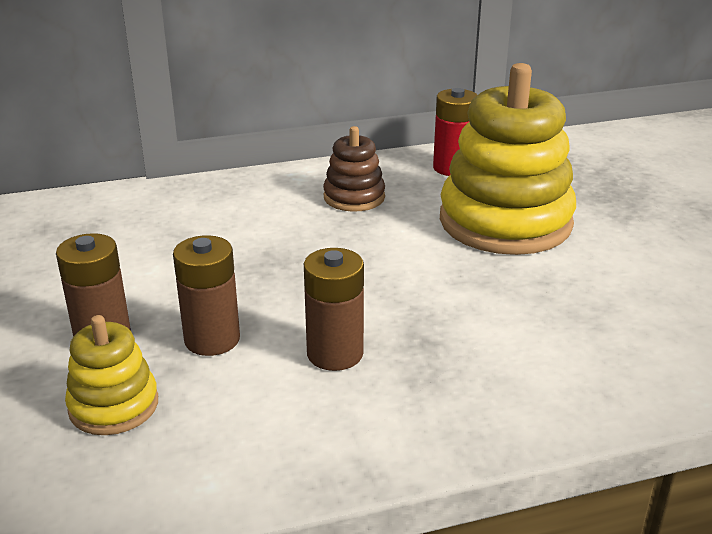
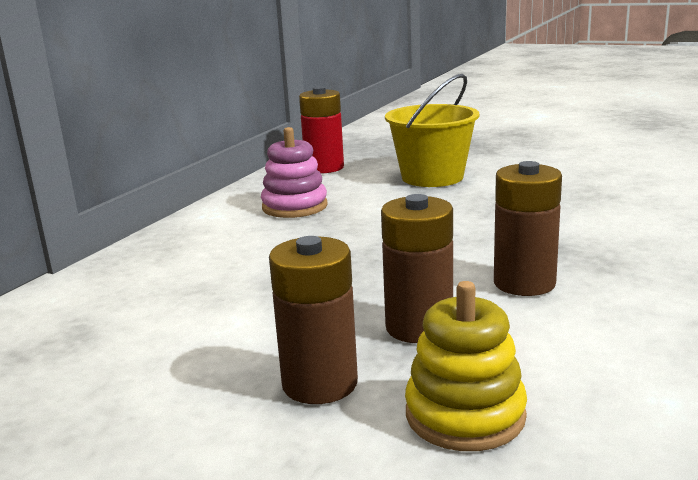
camera: 45 degrees left, 10 degrees down
(354, 197) = (294, 207): brown stacking toy -> pink stacking toy
(505, 222) = (432, 177): yellow stacking toy -> yellow bucket

